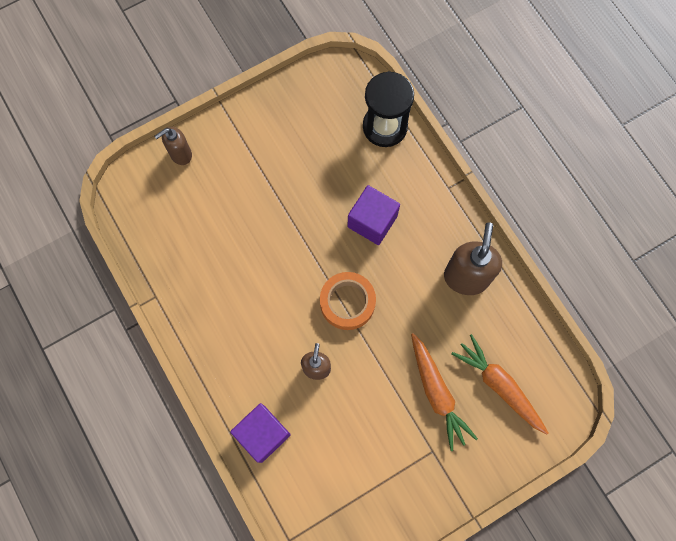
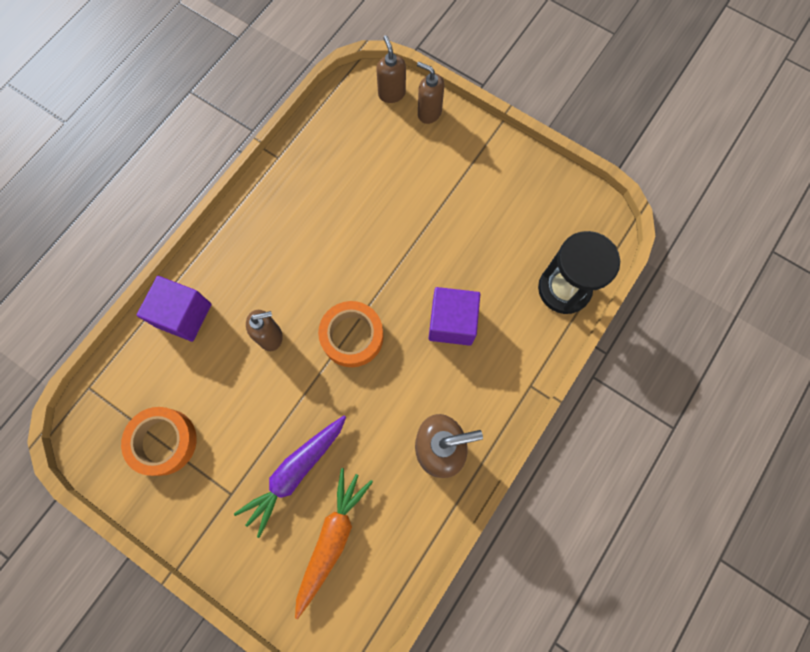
camera: 65 degrees right, 0 degrees up
(145, 176) = (391, 93): none -> brown soap dispenser
(365, 491) = (163, 441): none -> orange tape
(437, 393) = (295, 472): orange carrot -> purple carrot

